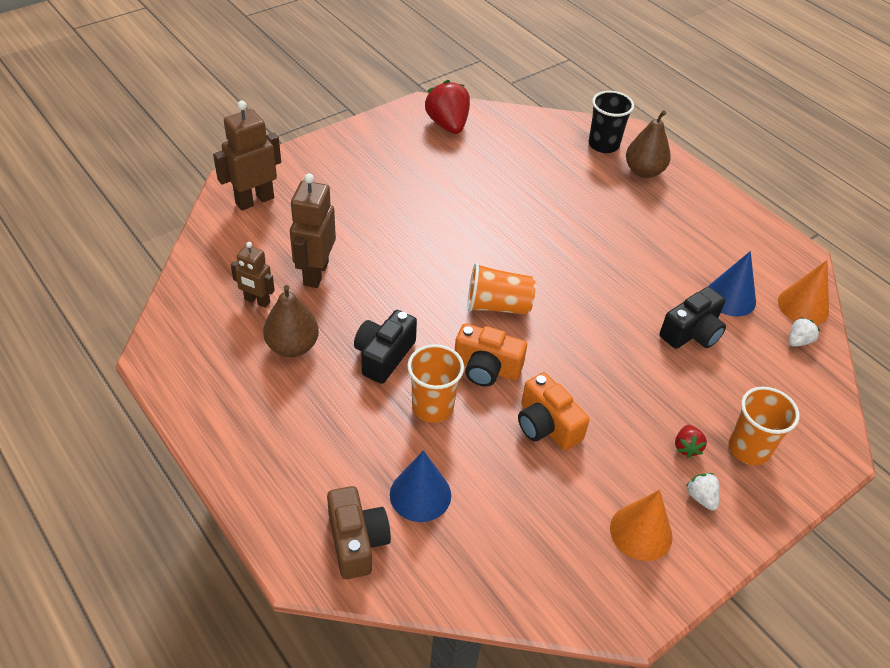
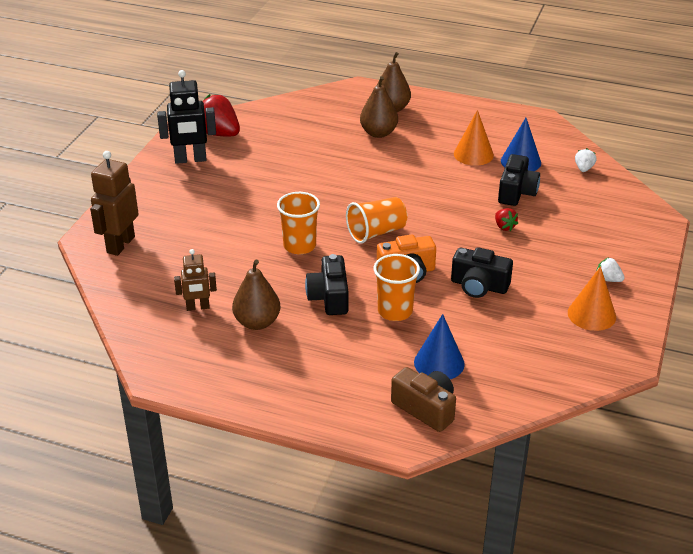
camera: 30 degrees left, 10 degrees down
(315, 273) = (223, 270): brown robot -> none
(397, 141) = (190, 159): none -> black robot
(546, 425) = (479, 286): orange camera -> black camera
(603, 145) = (347, 102): black cup -> none
(604, 193) = (378, 133): none -> brown pear
(686, 447) = (574, 257): red strawberry -> red strawberry (504, 227)
(749, 449) = (610, 240): orange cup -> orange cup (299, 246)
(803, 306) = (568, 147): orange cone -> orange cone (473, 154)

